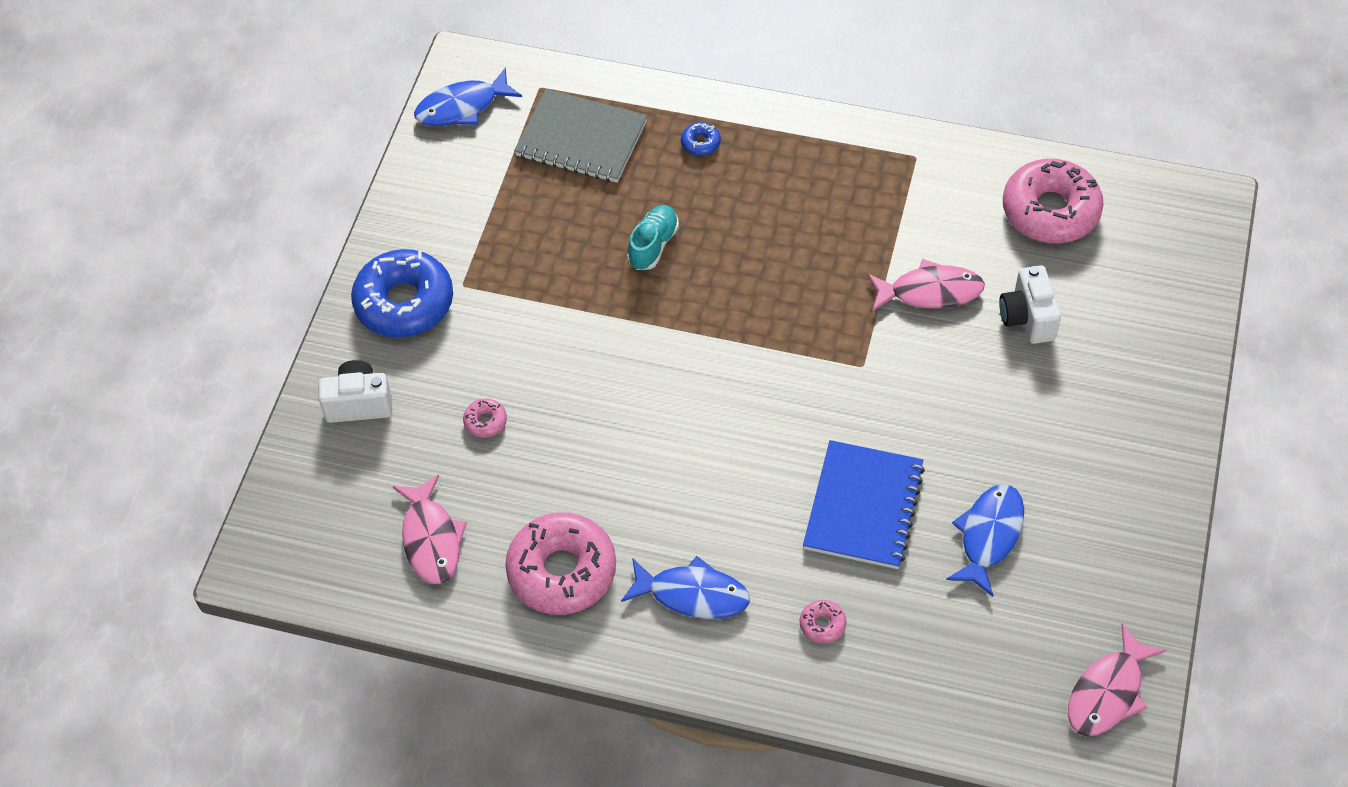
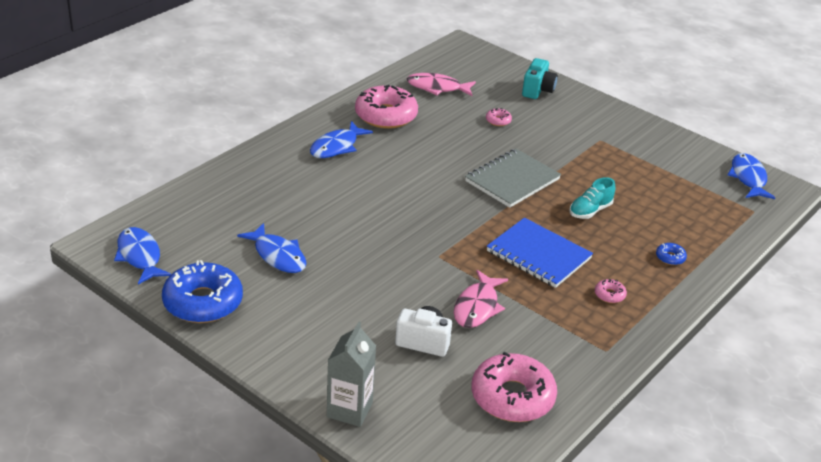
camera: 110 degrees right, 20 degrees down
(359, 404) = (537, 90): white camera -> turquoise camera
(404, 303) = (598, 119): blue donut -> blue donut (203, 302)
(581, 139) = (698, 212): grey notebook -> grey notebook (512, 180)
(653, 245) = (590, 211): turquoise shoe -> turquoise shoe turned 90 degrees clockwise
(822, 625) = (280, 178): pink donut -> pink donut (609, 295)
(863, 507) = (339, 218): blue notebook -> blue notebook (538, 255)
(1108, 692) = (140, 256): pink fish -> blue fish
(1180, 339) = (349, 410): none -> grey carton

